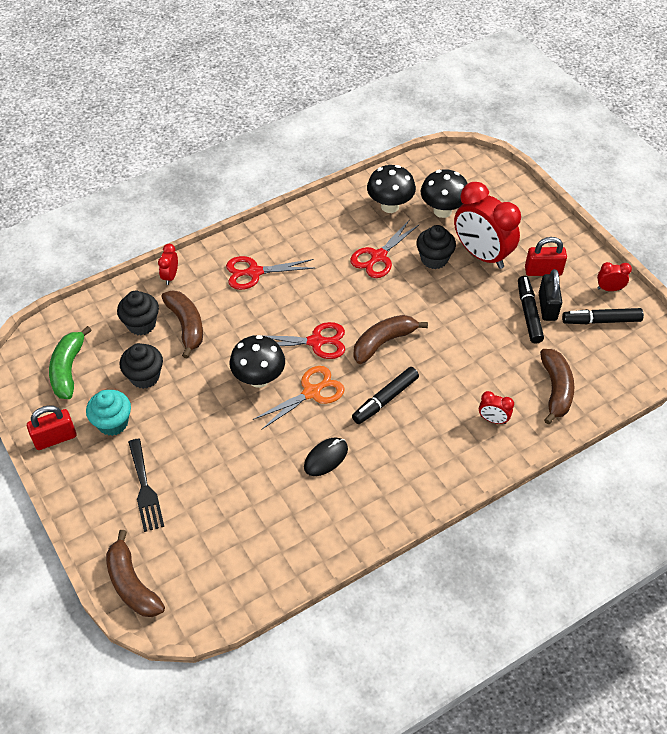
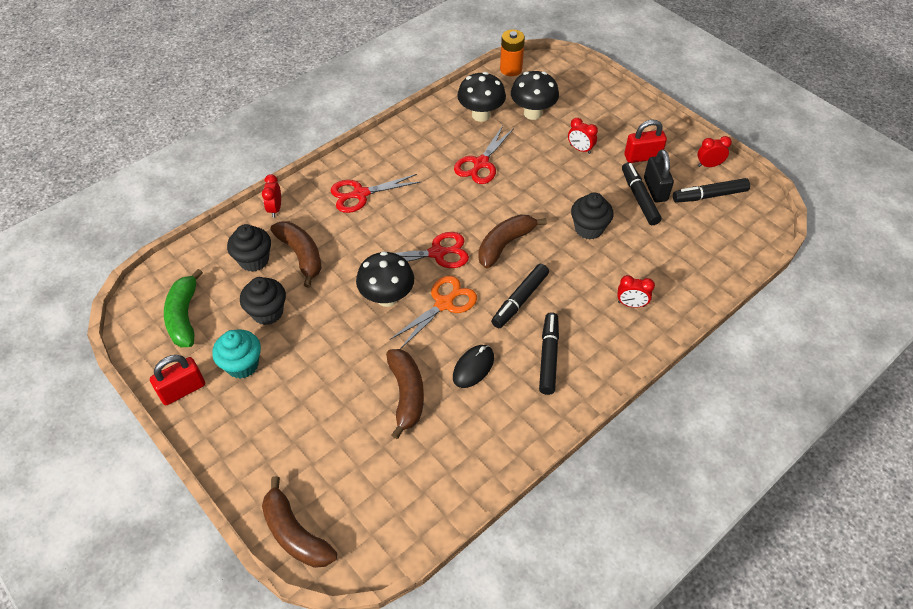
camera: 10 degrees left, 0 degrees up
(145, 489) = (290, 428): black fork -> none
(400, 459) = (548, 357): none -> black marker
(431, 161) = (511, 69): none -> orange battery
(434, 259) = (535, 159): black cupcake -> black cupcake (589, 228)
(481, 255) = (580, 149): red clock -> red clock, size x0.44
(555, 390) = (684, 267): brown banana -> brown banana (406, 394)

